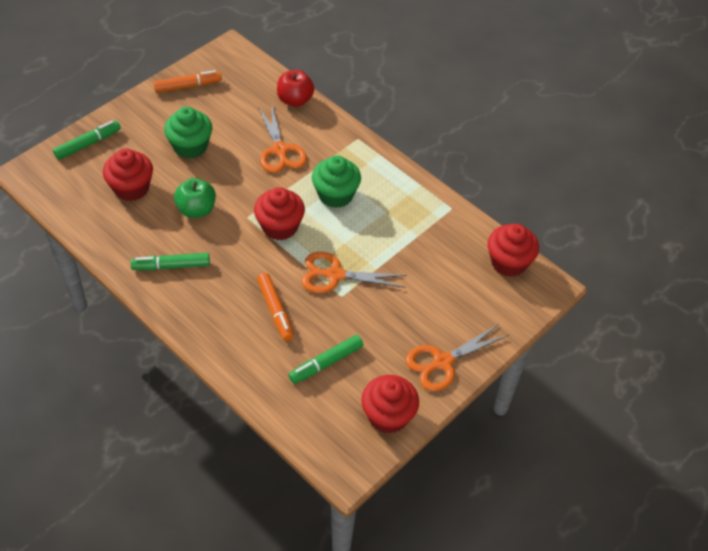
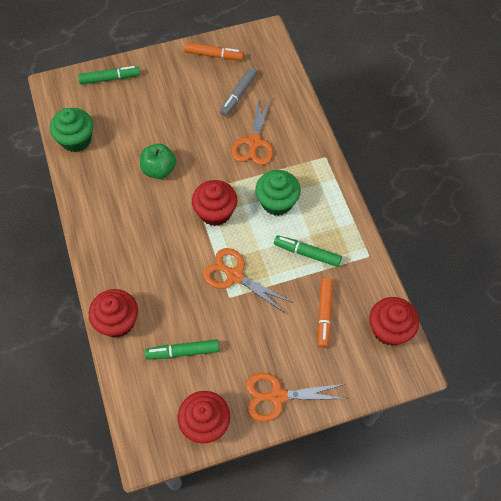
camera: 30 degrees right, 10 degrees up
(131, 188) = (121, 130): red cupcake -> red cupcake (117, 321)
(171, 266) = (113, 211): green marker -> green marker (307, 253)
(190, 146) = (185, 111): green cupcake -> green cupcake (76, 140)
(236, 114) = (238, 95): none -> grey marker
(275, 310) = (170, 286): orange marker -> orange marker (324, 314)
(295, 100) = (293, 100): red apple -> none

